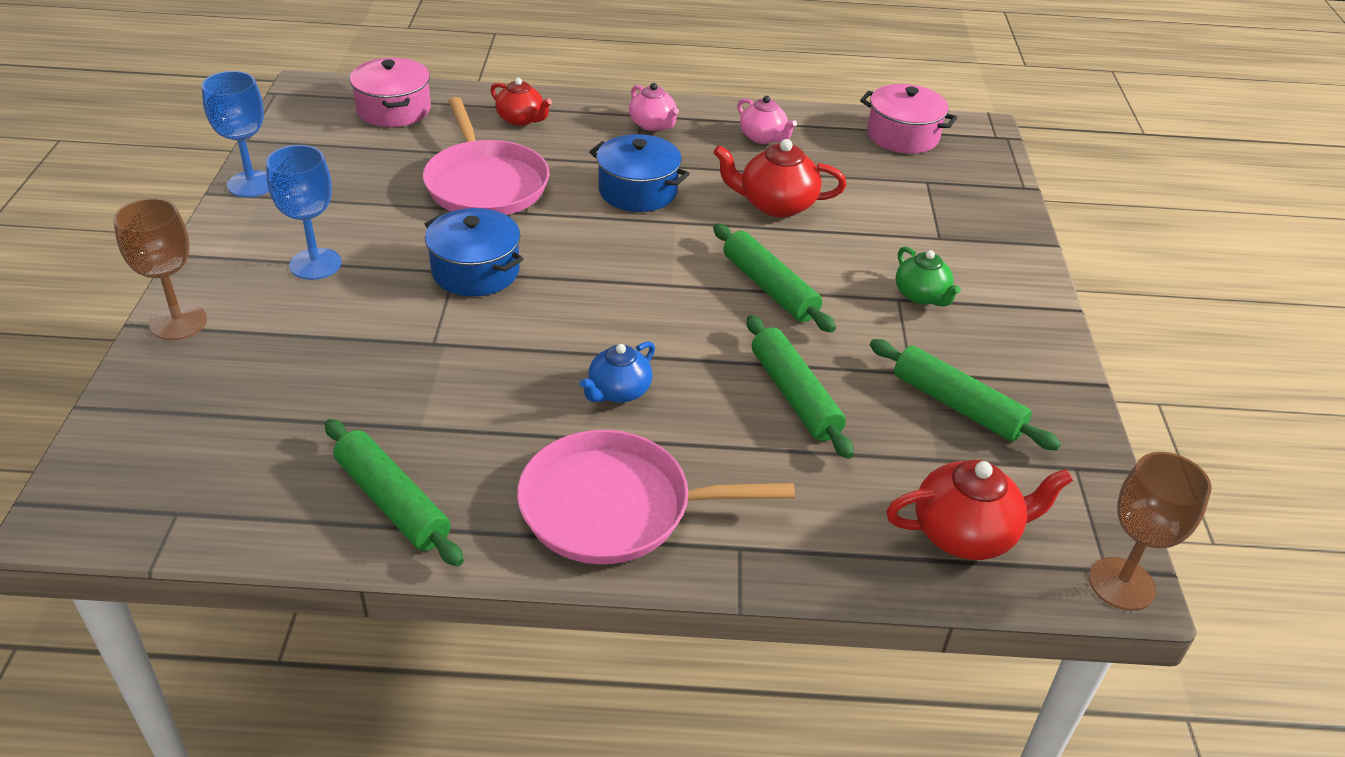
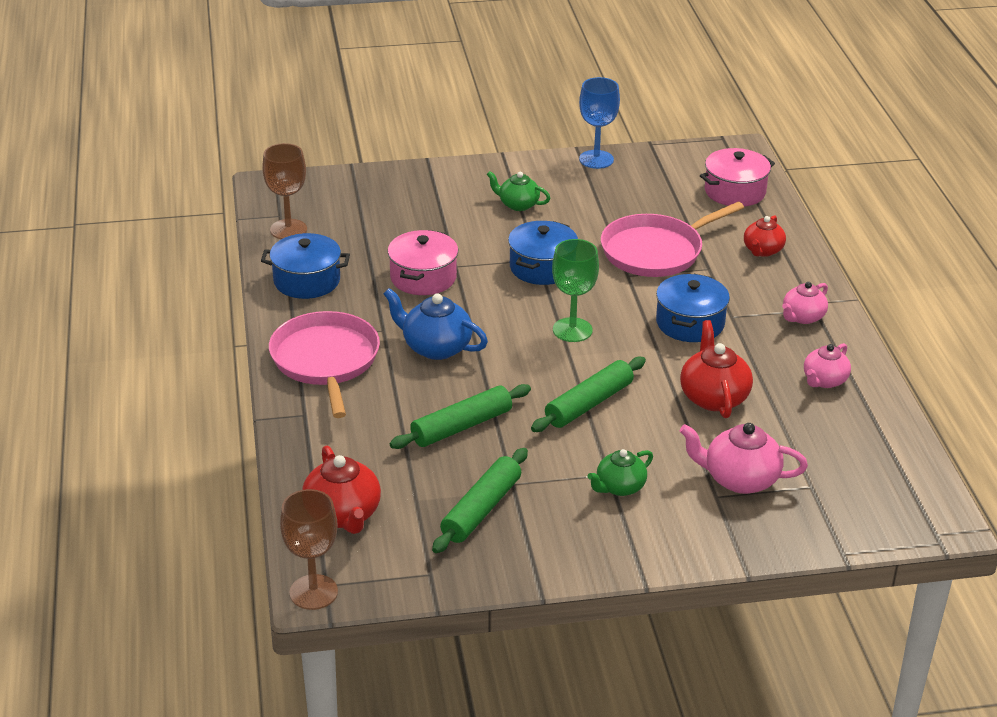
camera: 80 degrees right, 5 degrees down
(178, 322) = (436, 173): brown goblet -> brown goblet (288, 229)
(315, 264) = (518, 205): blue goblet -> green teapot
(393, 502) = (307, 281): green rolling pin -> blue pot
(618, 391) = (435, 347): blue teapot -> blue teapot, size x1.52
(621, 273) = (572, 330): none -> green goblet
(902, 136) = (890, 468): pink pot -> pink pot (423, 277)
(913, 218) = (740, 479): none -> pink teapot

